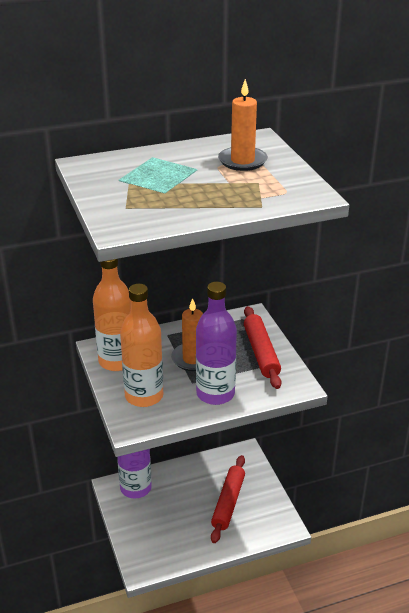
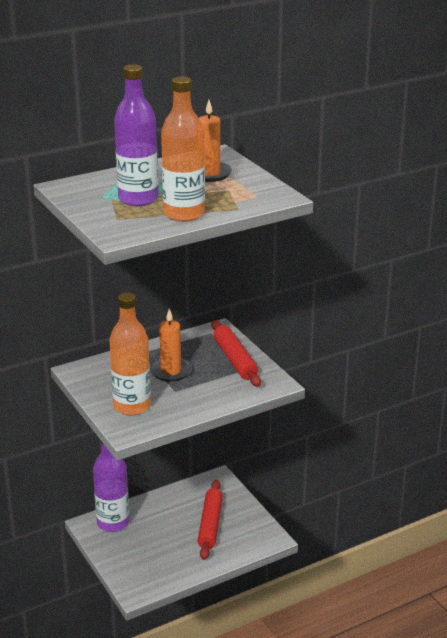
camera: 10 degrees left, 5 degrees down
(117, 361) = (97, 380): orange bottle -> orange bottle (184, 214)
(215, 394) = (200, 398): purple bottle -> purple bottle (138, 199)

